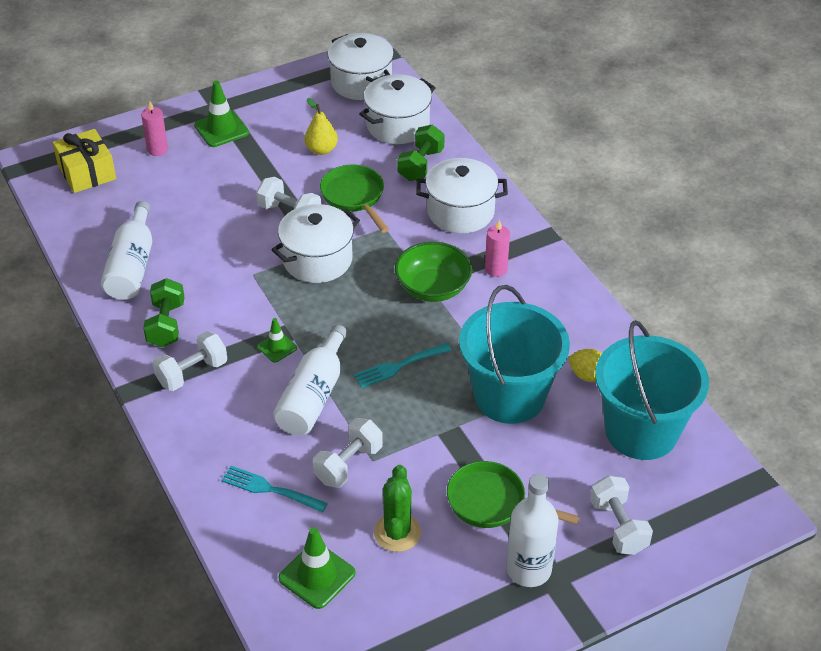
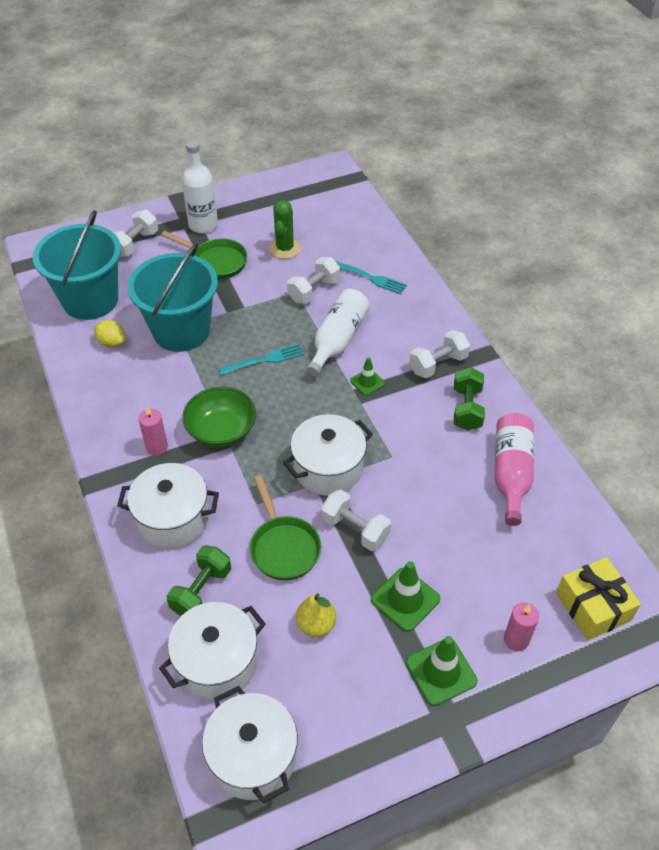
camera: 175 degrees left, 5 degrees up
(132, 266) = (511, 473): white bottle -> pink bottle
(317, 576) = (340, 229): green traffic cone -> green traffic cone (405, 599)
(618, 526) = (135, 244): white dumbbell -> white dumbbell turned 45 degrees clockwise

